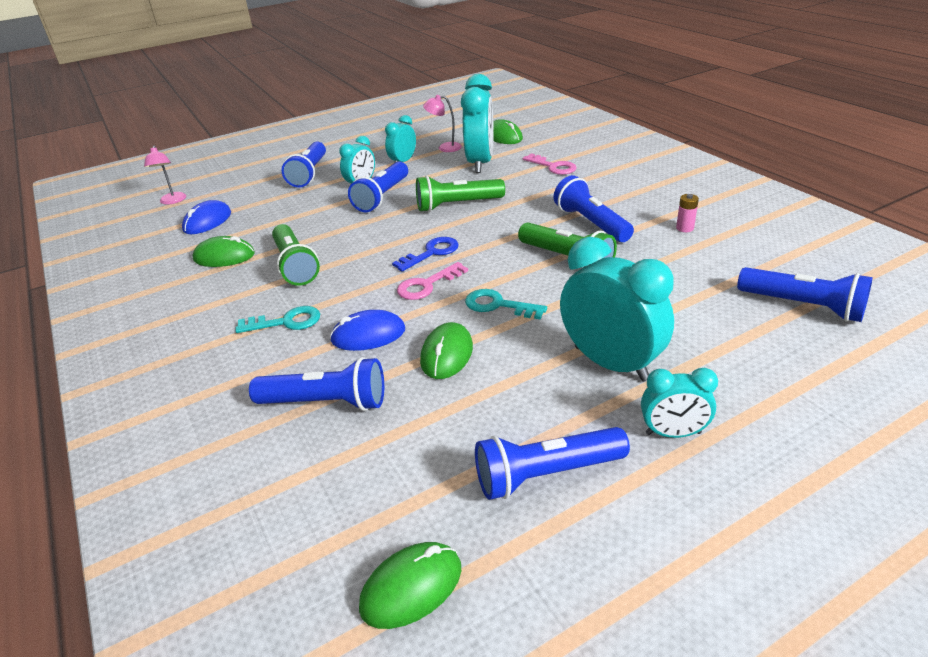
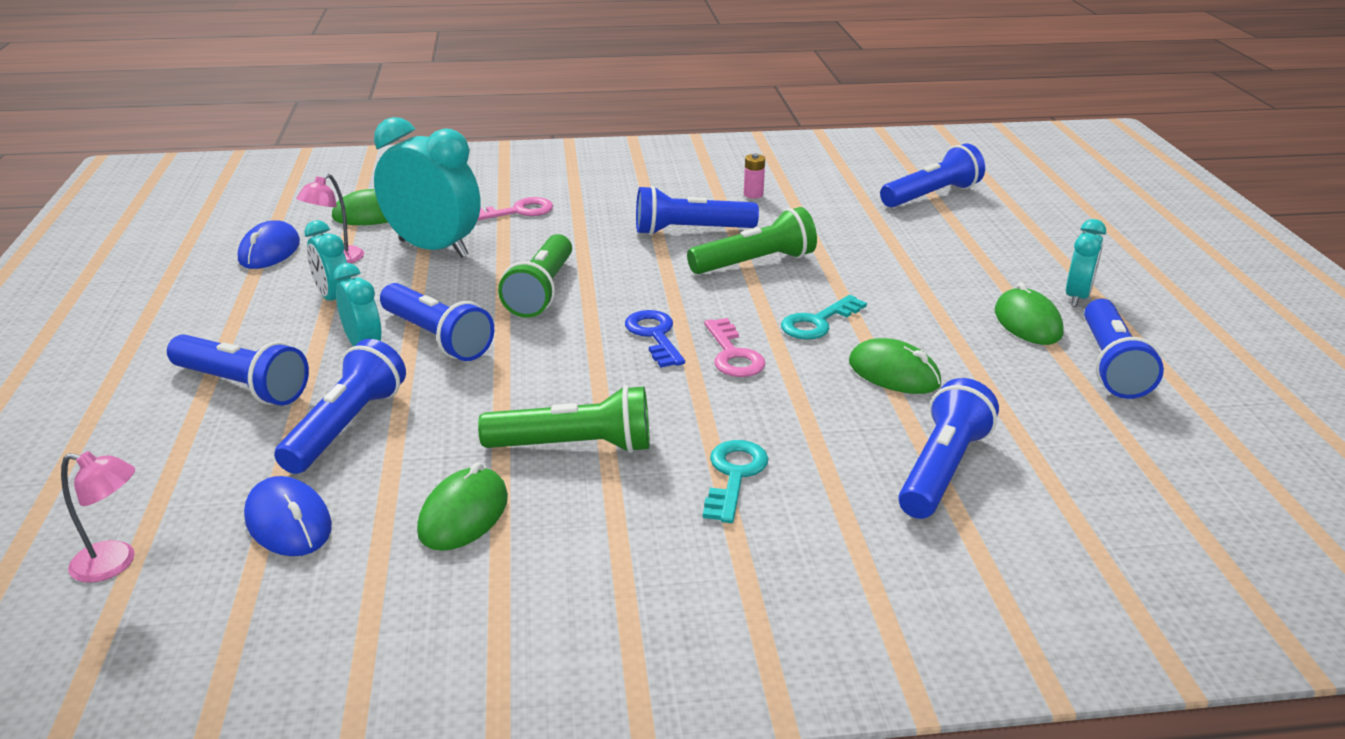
camera: 70 degrees left, 5 degrees down
(287, 206) = (346, 426): none -> blue flashlight
(368, 335) = (817, 416): blue mouse -> blue mouse (269, 251)
(411, 587) = (1239, 463): green mouse -> green mouse (1027, 322)
(611, 363) = (964, 294): turquoise clock -> none

